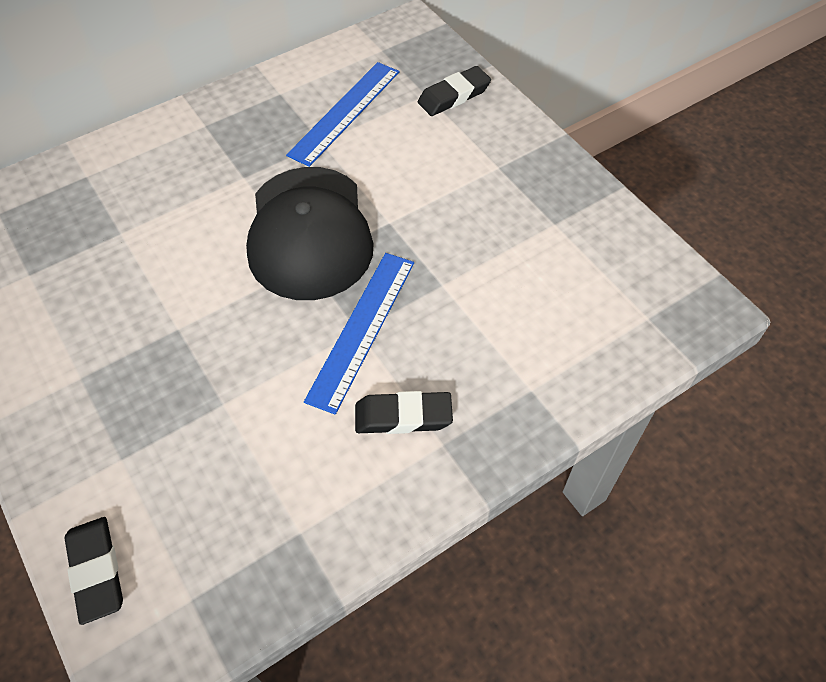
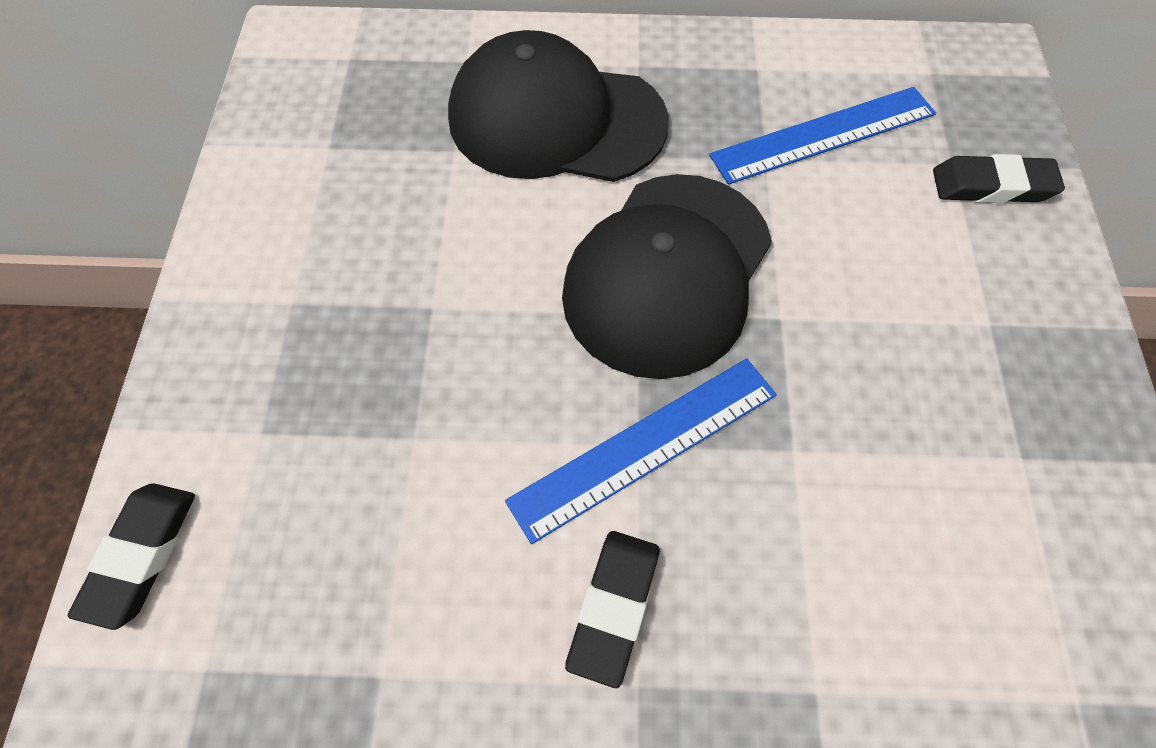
camera: 35 degrees right, 5 degrees up
(175, 182) = (556, 120): none -> black cap
(403, 416) = (614, 608): black eraser -> black eraser turned 75 degrees clockwise

